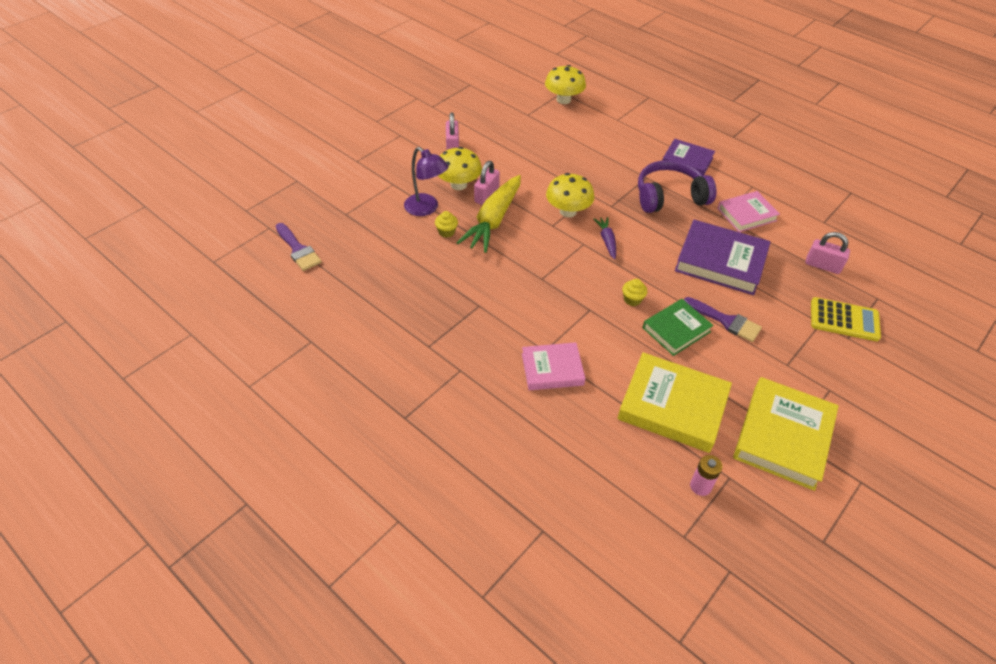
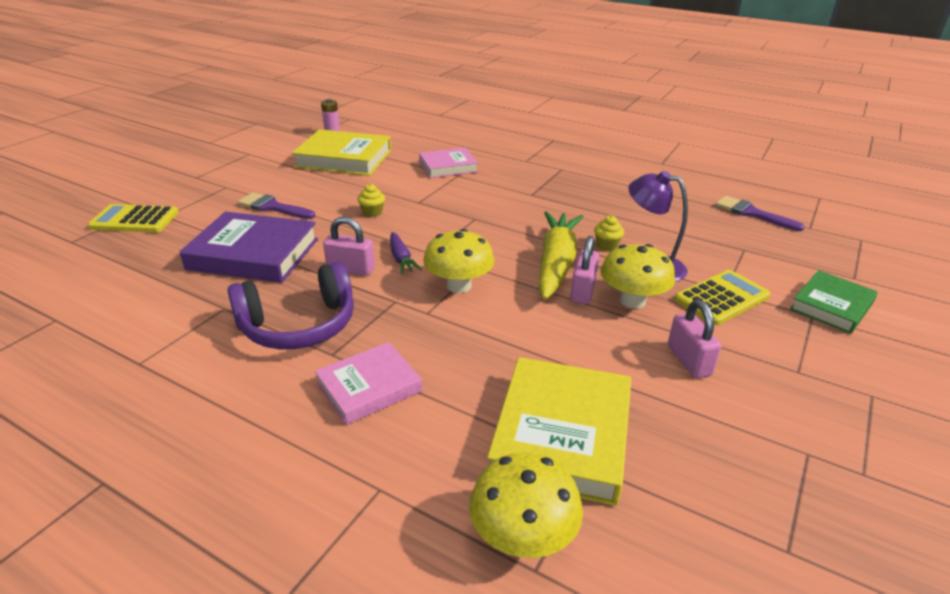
camera: 170 degrees right, 15 degrees down
(400, 178) = (721, 298): none -> yellow calculator
(676, 330) = (329, 197): green book -> green book (831, 306)
(687, 161) = (243, 397): purple book -> none
(746, 214) = (180, 314): pink book -> pink book (369, 387)
(783, 436) = (257, 153): yellow book -> yellow book (562, 435)
(822, 265) = (113, 264): pink padlock -> pink padlock (351, 269)

